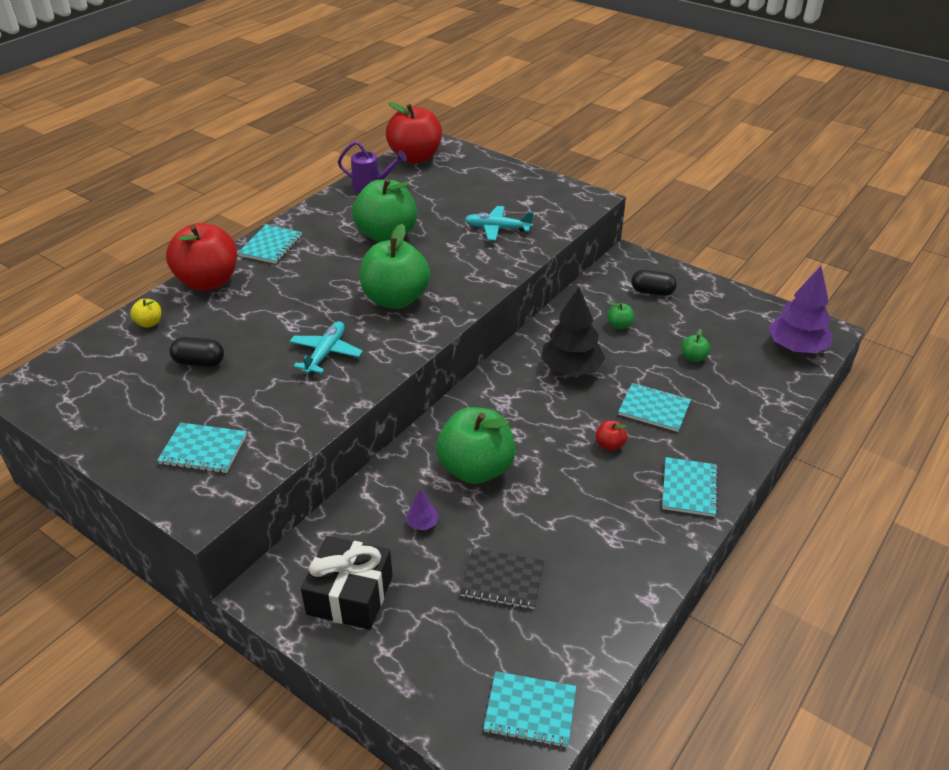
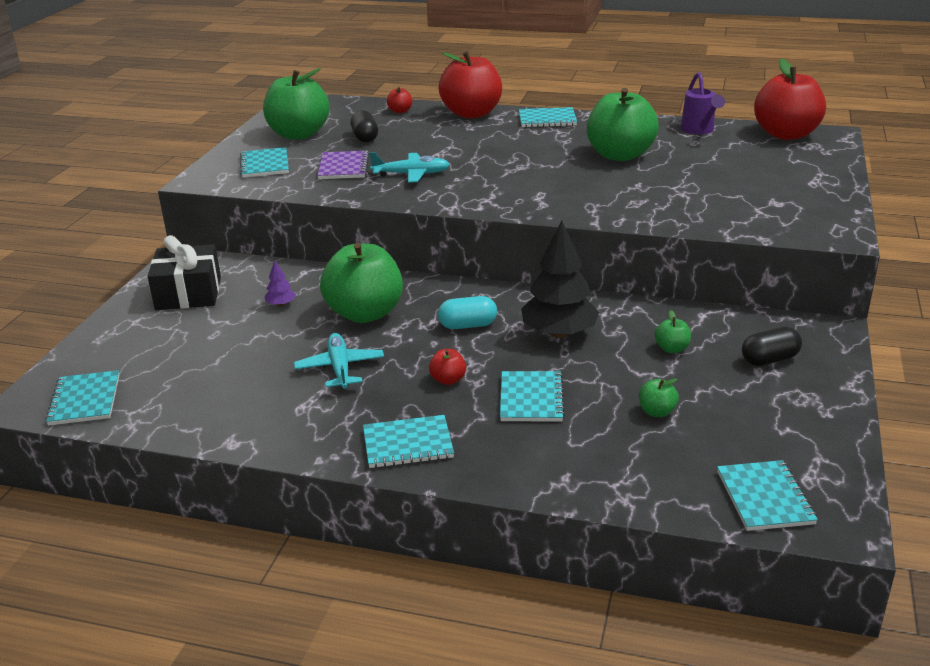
camera: 70 degrees right, 10 degrees down
(149, 323) = (400, 111): yellow apple -> red apple
(266, 393) = (343, 167): none -> purple notebook
(395, 299) = (517, 182): green apple -> green apple (298, 134)
(497, 228) = (698, 199): turquoise plane -> turquoise plane (340, 368)
(502, 580) = (227, 356): black notebook -> none
(532, 412) = (468, 325): none -> turquoise capsule
(652, 292) = (769, 359): black capsule -> black capsule turned 75 degrees clockwise
(796, 347) = (765, 497): purple tree -> turquoise notebook

